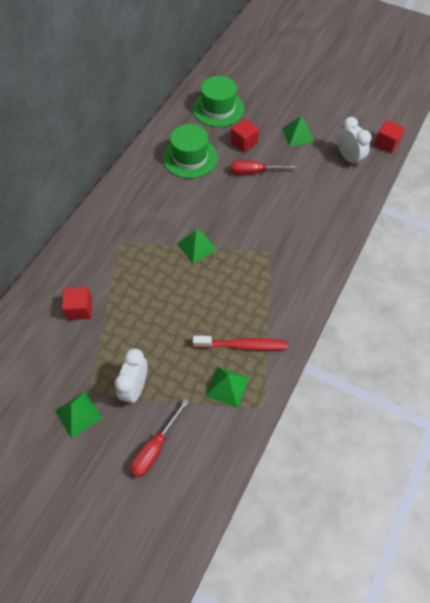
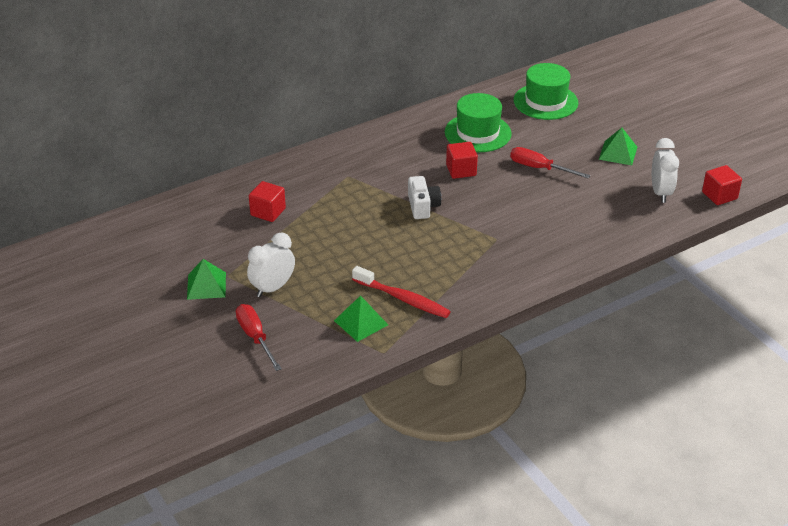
camera: 30 degrees right, 20 degrees down
(155, 448) = (255, 337): red screwdriver -> red screwdriver turned 90 degrees clockwise
(197, 246) = (423, 206): green pyramid -> white camera
(244, 143) = (548, 140): red cube -> red cube (461, 170)

